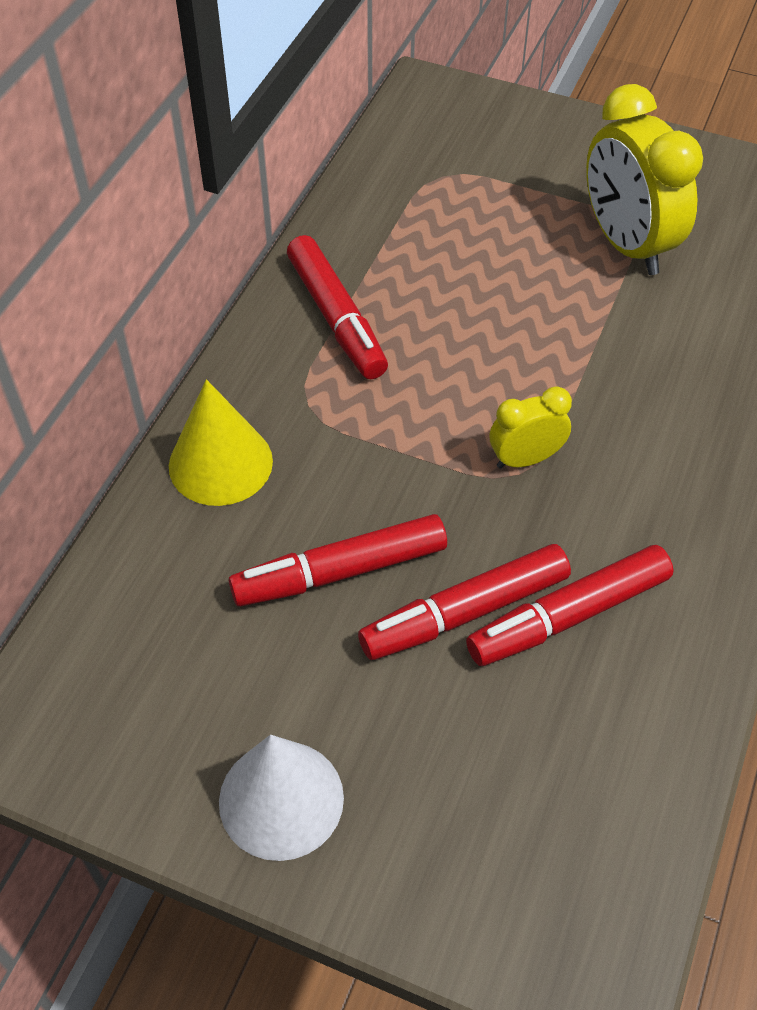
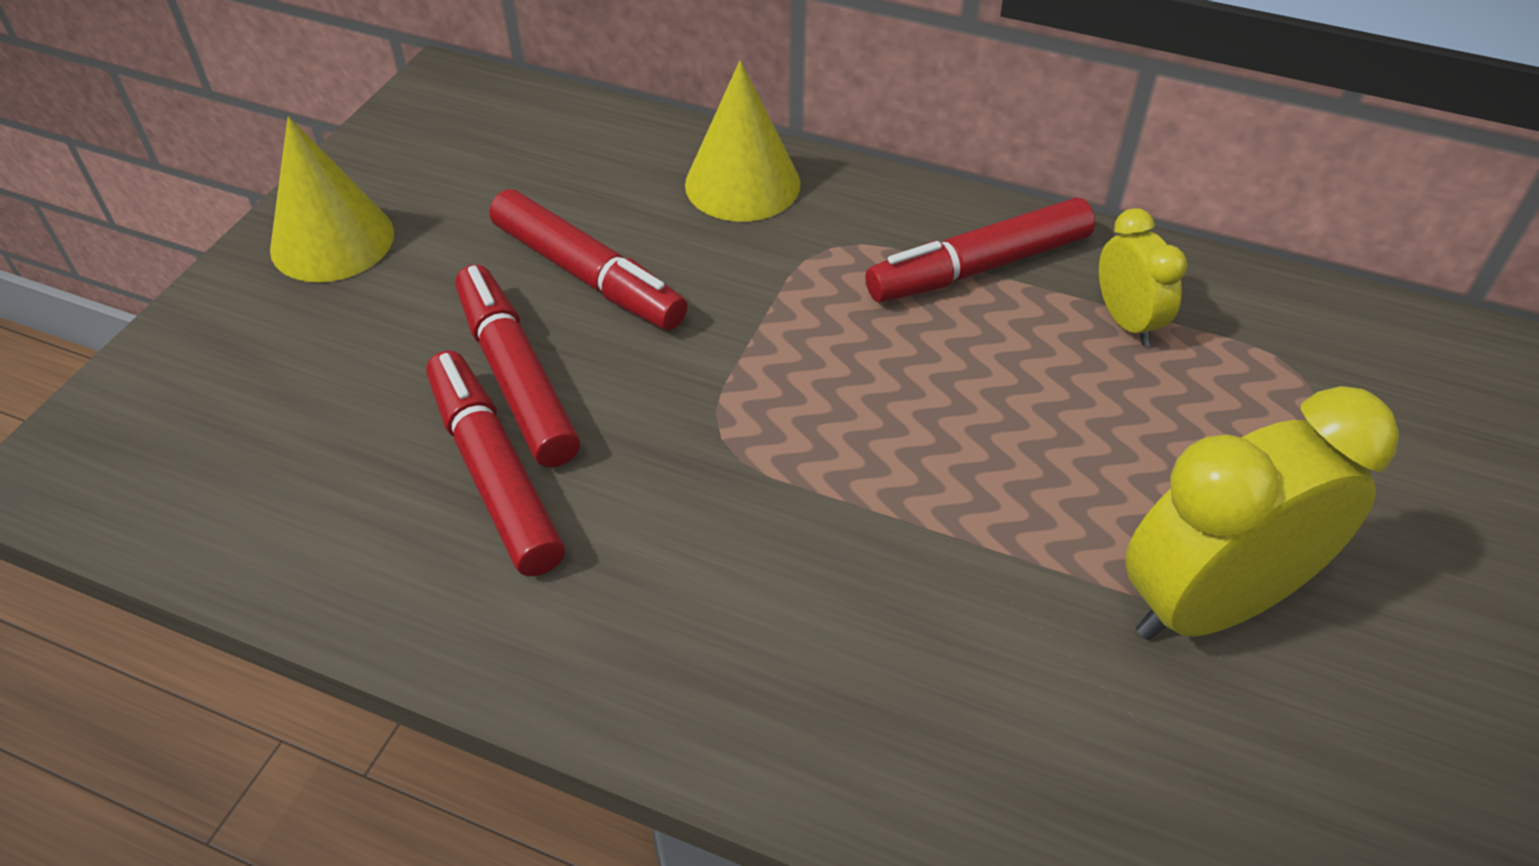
camera: 90 degrees right, 5 degrees down
(281, 799) = (332, 241): white cone -> yellow cone
(340, 571) = (588, 276): red marker -> red marker turned 150 degrees clockwise
(525, 459) = (745, 444): yellow clock -> yellow clock (1126, 321)

